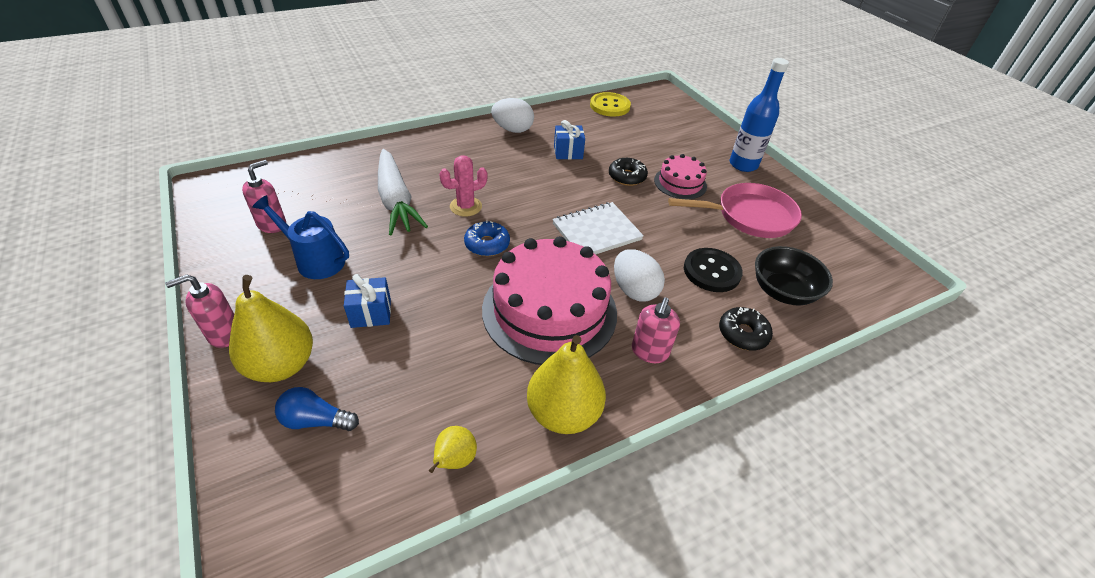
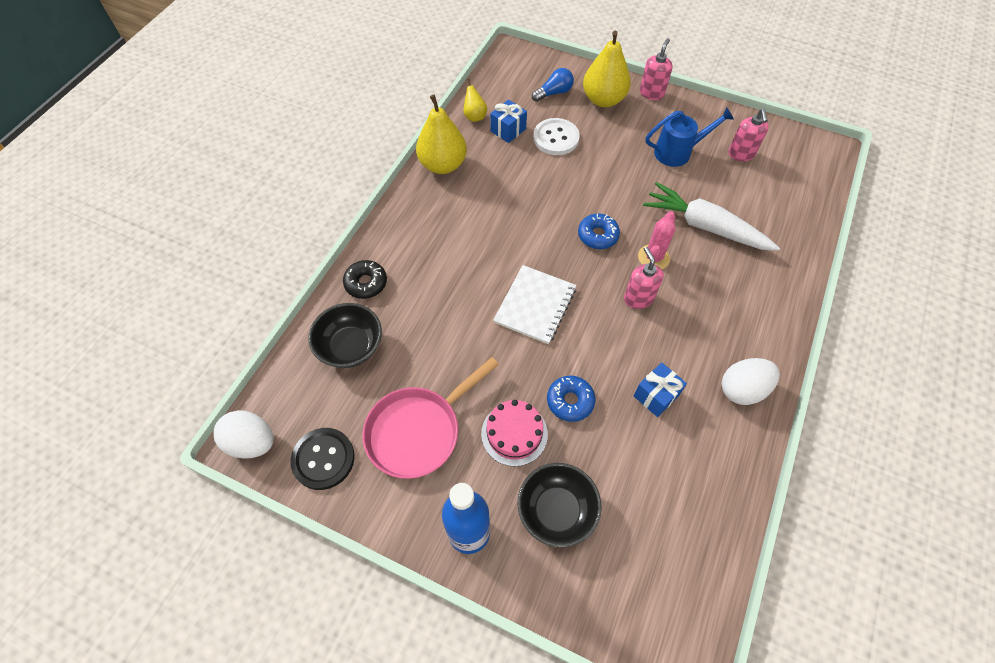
camera: 145 degrees right, 15 degrees up
(371, 313) = (601, 146): blue gift -> blue gift (508, 130)
(400, 355) = (556, 138): none -> white button
(549, 310) = (505, 215): pink cake -> none
(610, 106) = (707, 541): yellow button -> none
(627, 177) = (570, 401): black donut -> blue donut
(634, 290) = (463, 268): white egg -> white egg (252, 442)
(649, 352) = (421, 229): pink soap dispenser -> pink soap dispenser (638, 298)
(682, 148) = (556, 511): none -> black bowl
(711, 271) = (417, 328): black button -> black button (323, 459)

